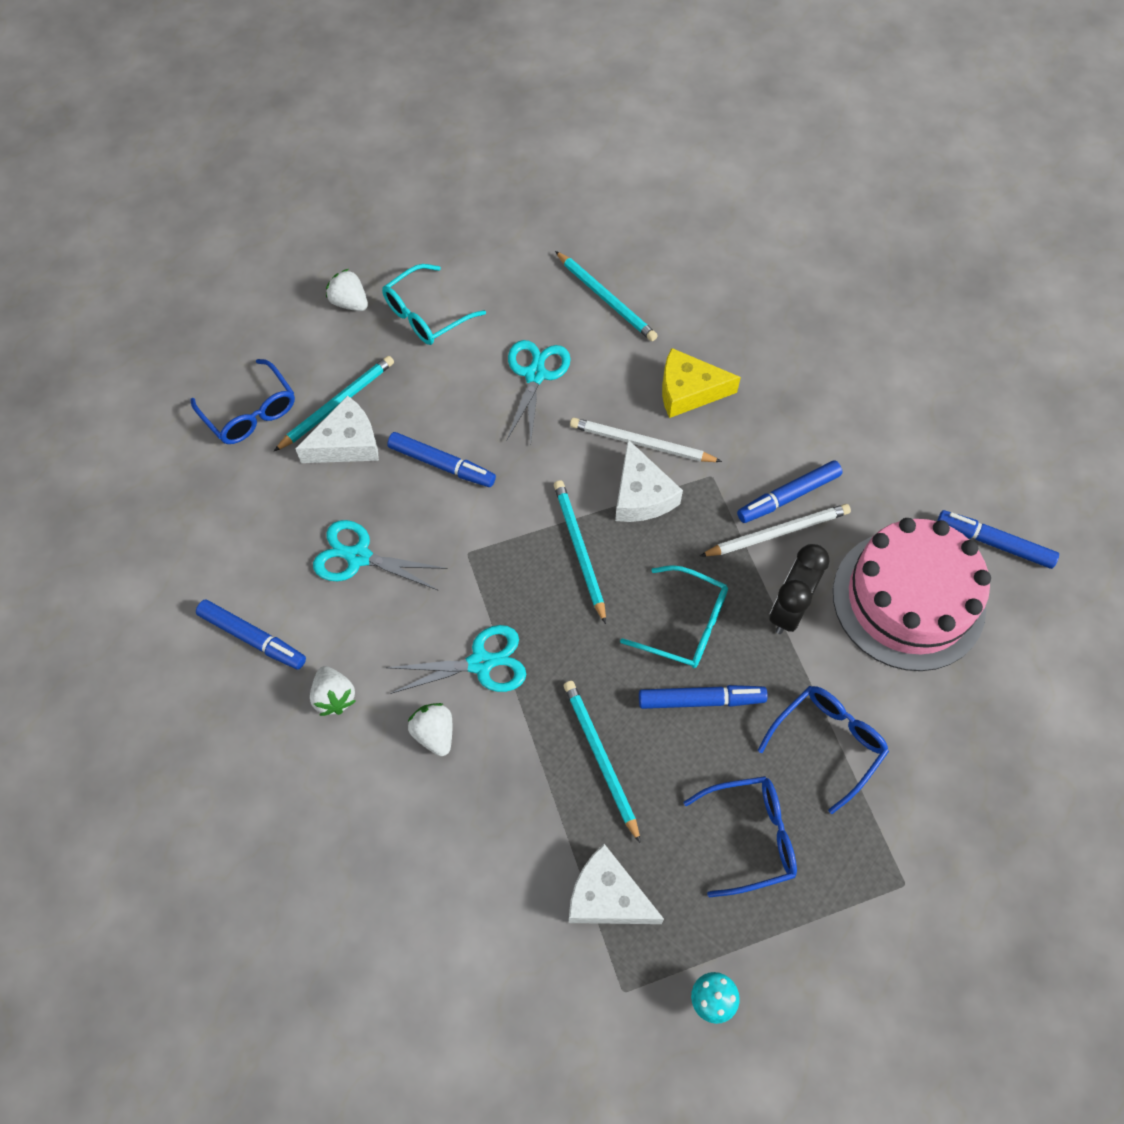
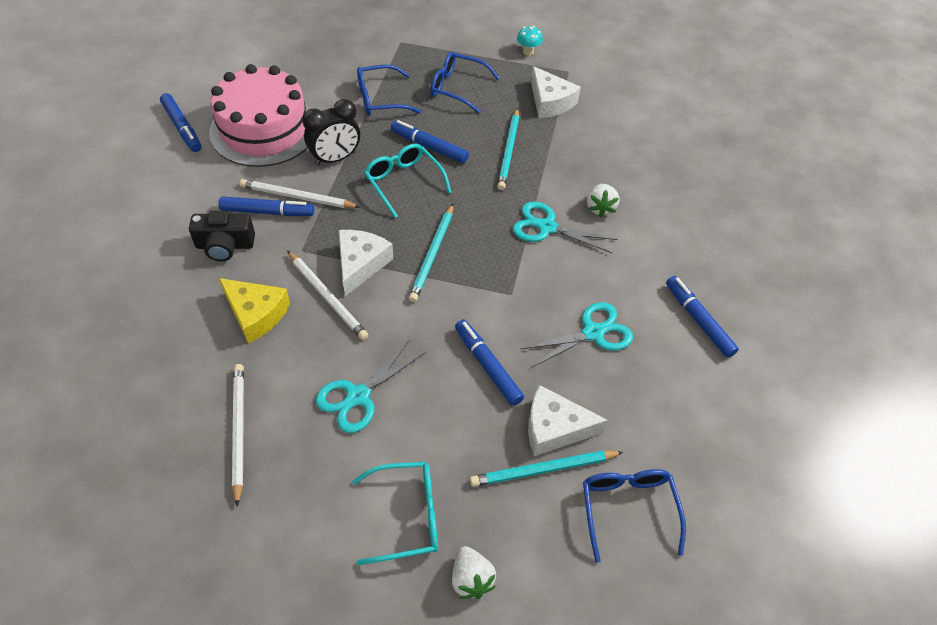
camera: 150 degrees left, 10 degrees down
(334, 697) = (655, 257): white strawberry -> none
(359, 557) = (593, 333): turquoise scissors -> turquoise scissors turned 75 degrees counterclockwise
(606, 298) = (238, 431): turquoise pencil -> white pencil
(787, 436) = (225, 245): none -> black camera

